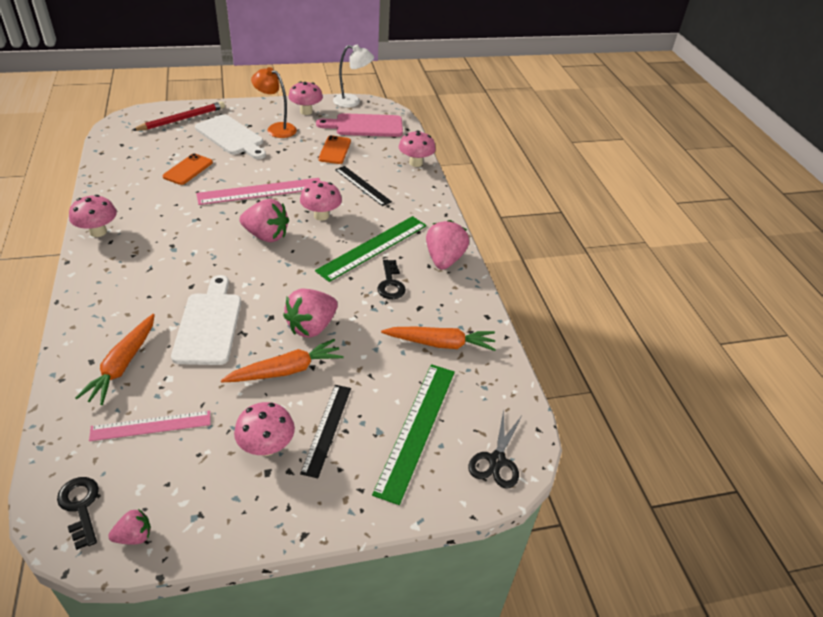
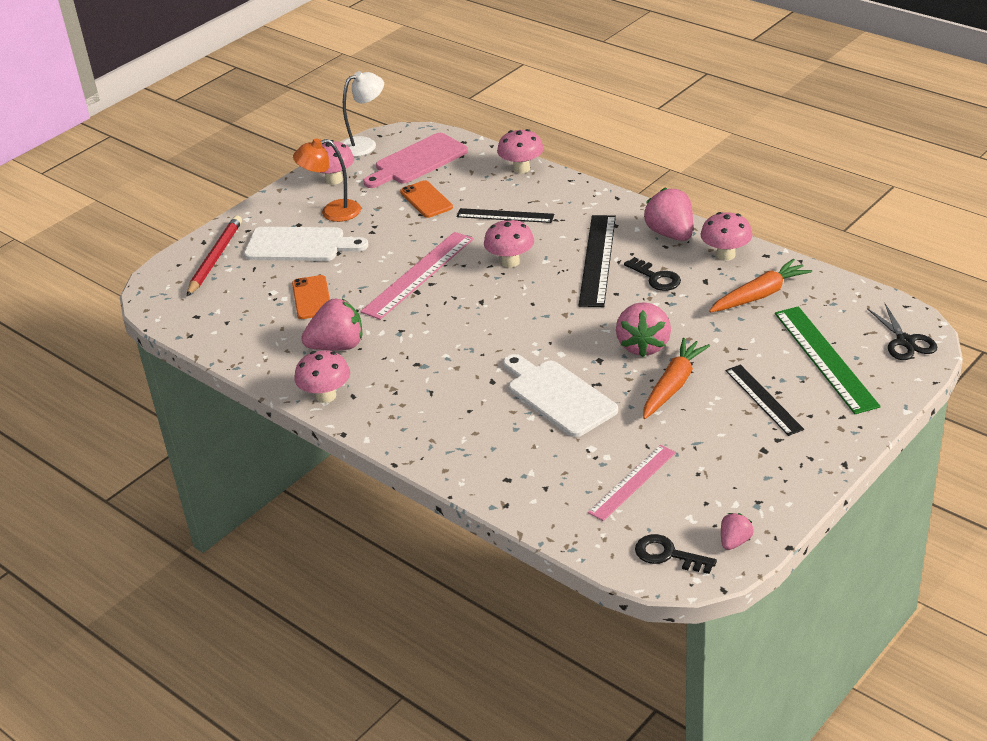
camera: 30 degrees left, 5 degrees down
(123, 365) = (538, 464): orange carrot -> none
(266, 236) = (489, 306): pink strawberry -> pink strawberry (337, 346)
(266, 446) = (739, 437): pink mushroom -> pink mushroom (725, 255)
(373, 247) = (597, 260): green ruler -> black ruler

